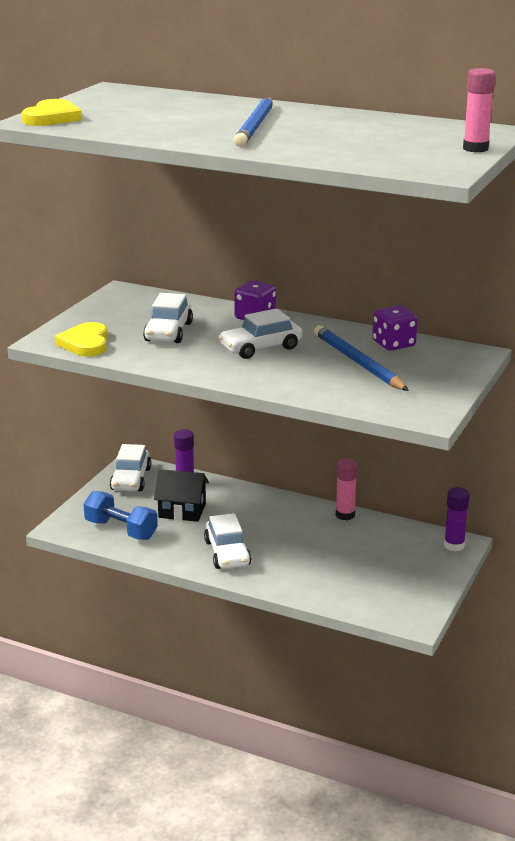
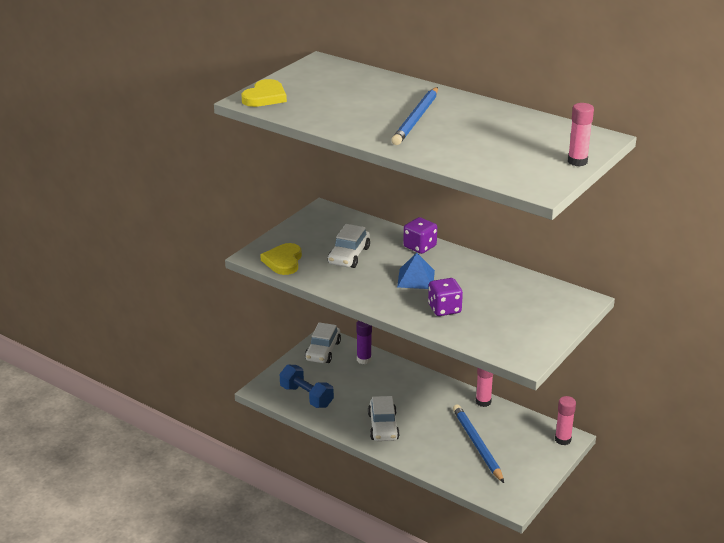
camera: 10 degrees right, 5 degrees up
(182, 511) = (356, 384): black house -> none
(261, 348) = (416, 278): white car -> blue pyramid
(358, 362) = (488, 300): blue pencil -> blue pencil (477, 445)
(393, 344) = (521, 284): purple dice -> purple dice (444, 309)
(454, 545) = (563, 440): purple glue stick -> pink glue stick

